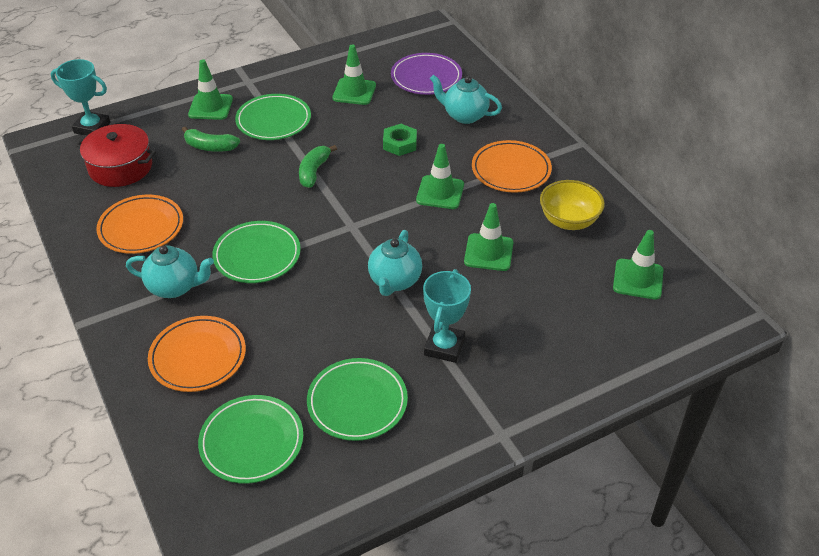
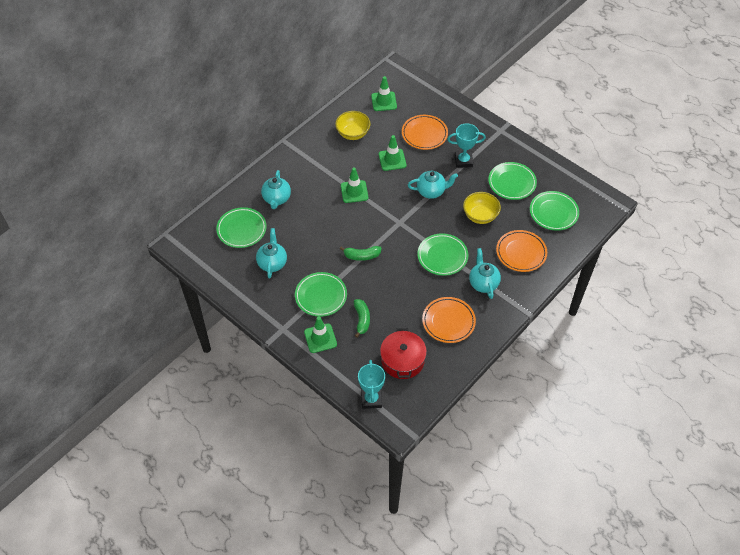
camera: 110 degrees left, 10 degrees up
(307, 328) = (480, 216): none -> yellow bowl
(354, 92) = (272, 263): green traffic cone -> turquoise teapot
(400, 143) = (317, 222): green nut -> none
(426, 77) = (241, 229): purple plate -> green plate
(511, 170) = (321, 165): orange plate -> orange plate (424, 134)

